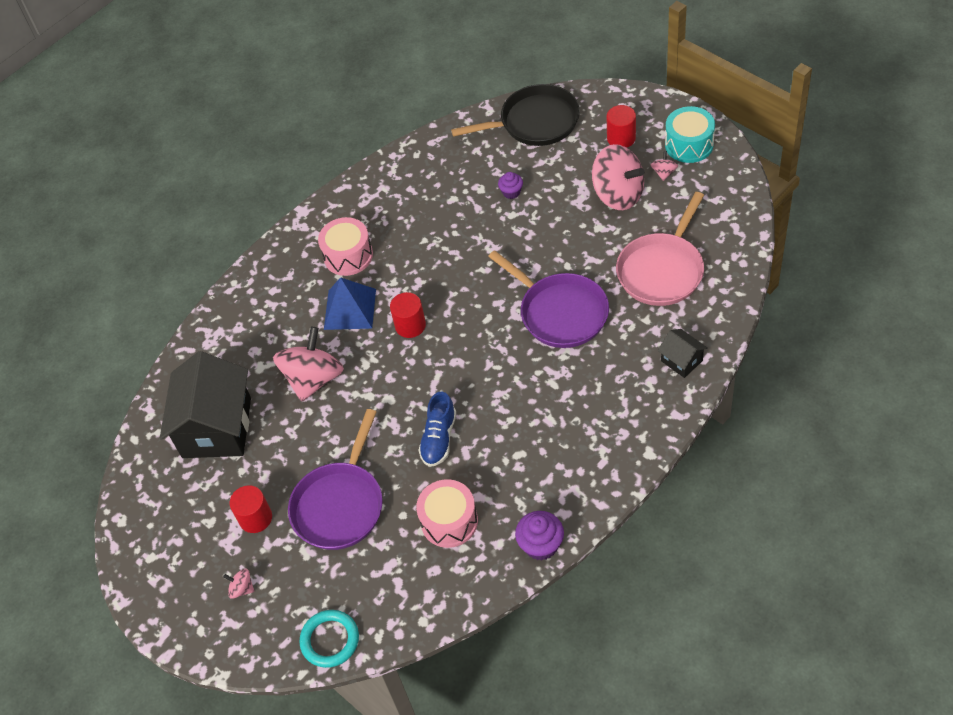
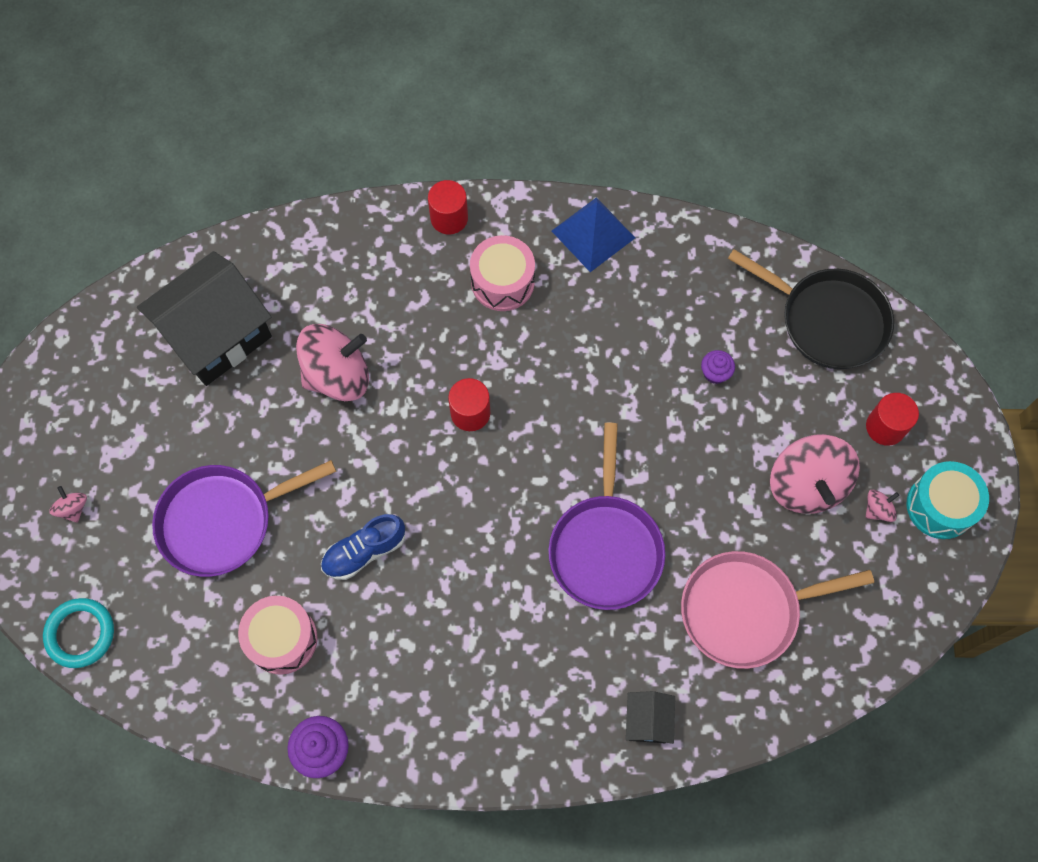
camera: 40 degrees right, 15 degrees up
(255, 518) = (151, 456): red cylinder -> red cylinder (449, 218)
(350, 309) = (442, 339): blue pyramid -> blue pyramid (593, 234)

